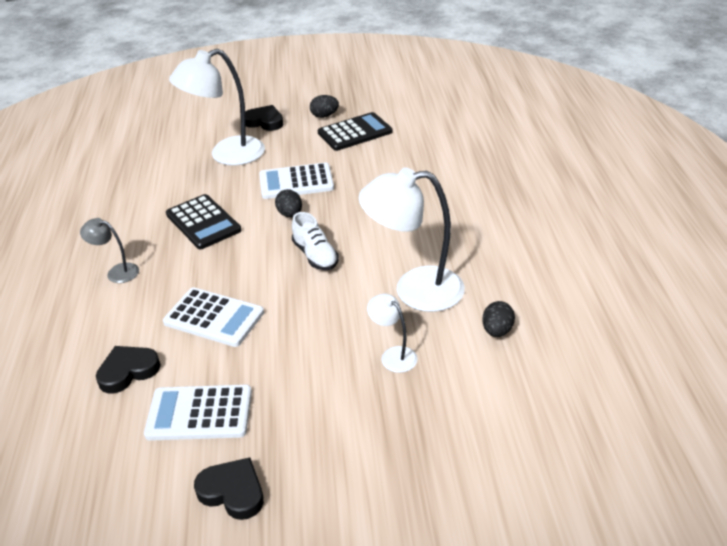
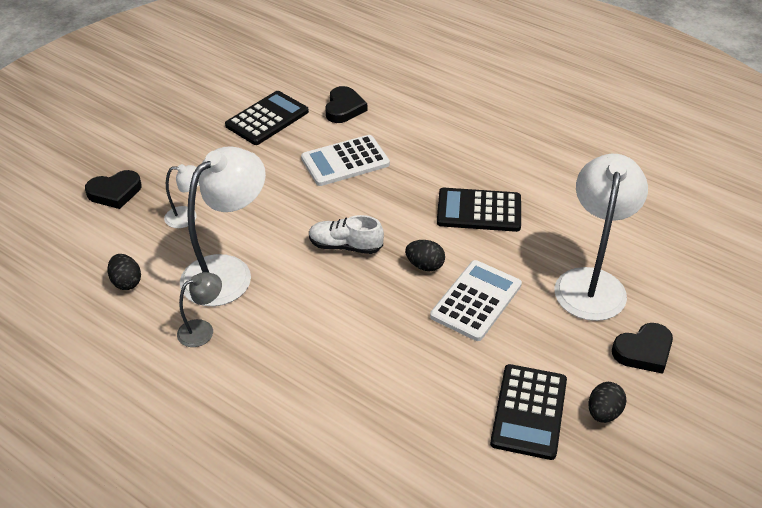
camera: 130 degrees right, 5 degrees up
(117, 272) = (464, 142): grey lamp -> grey lamp (203, 330)
(199, 413) = (267, 119): white calculator -> black calculator
(233, 492) = (196, 106): black heart -> black heart (115, 192)

